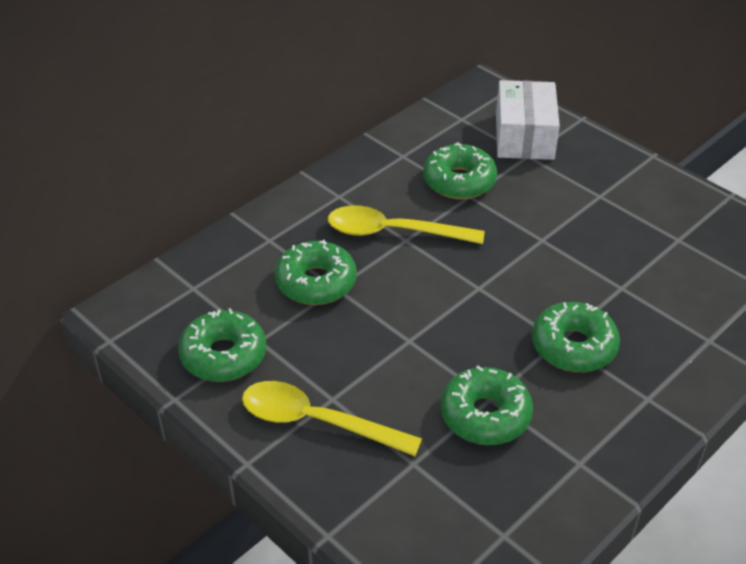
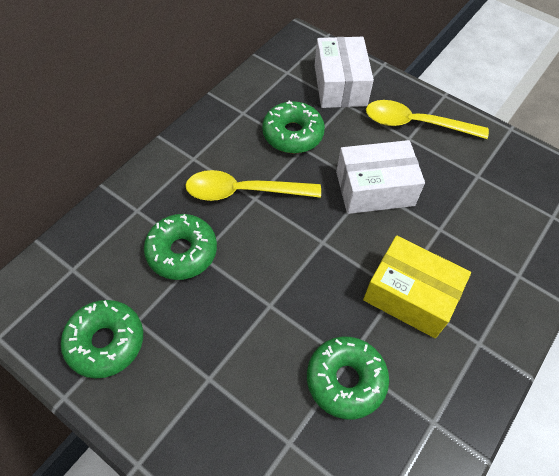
camera: 10 degrees left, 15 degrees up
(317, 422) = (197, 407): yellow spoon -> yellow spoon (415, 124)
(549, 242) = (374, 188): none -> white box
(573, 346) = (410, 295): green donut -> yellow box

